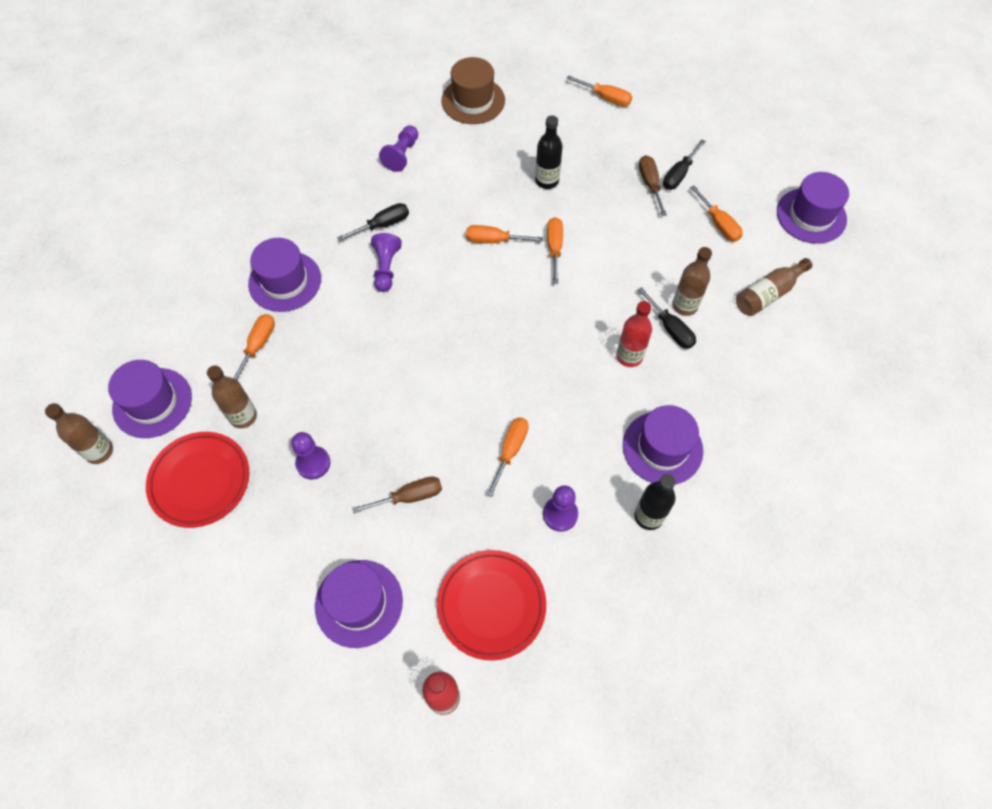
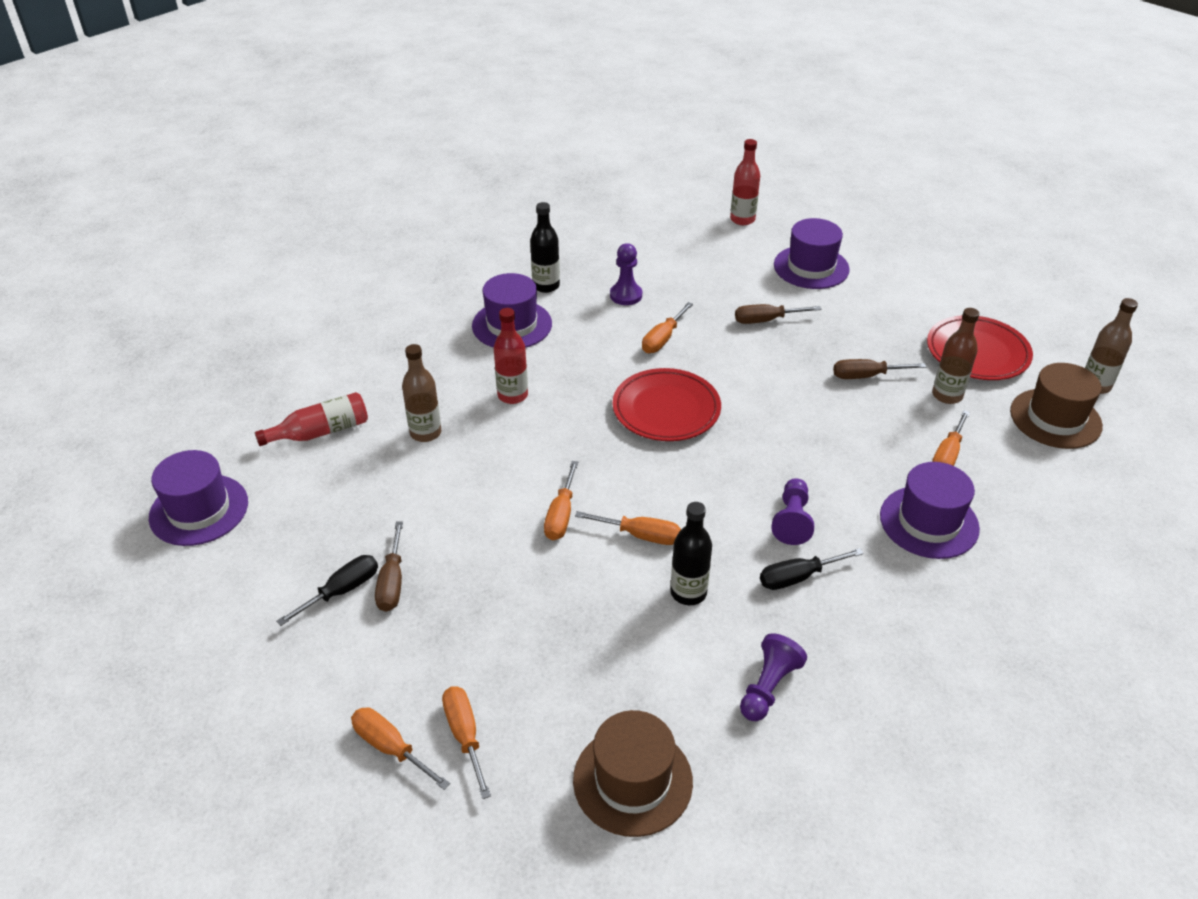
camera: 170 degrees left, 20 degrees down
(152, 402) = (1055, 418): purple hat -> brown hat
(313, 463) = (864, 352): purple pawn -> none
(314, 430) = (866, 376): none -> brown screwdriver
(491, 605) = (698, 255): red plate -> red plate (666, 409)
(547, 181) = (543, 609): black bottle -> black bottle (688, 593)
(670, 329) = (454, 414): black screwdriver -> none
(718, 224) = (328, 516): orange screwdriver -> orange screwdriver (465, 735)
(768, 294) = (320, 432): brown bottle -> red bottle

